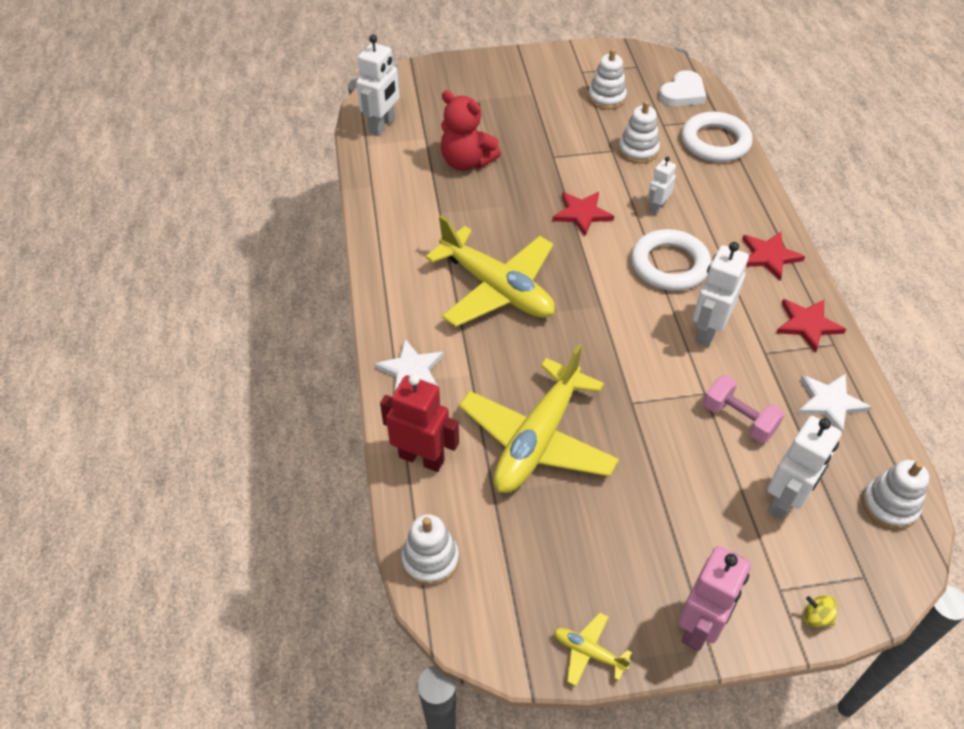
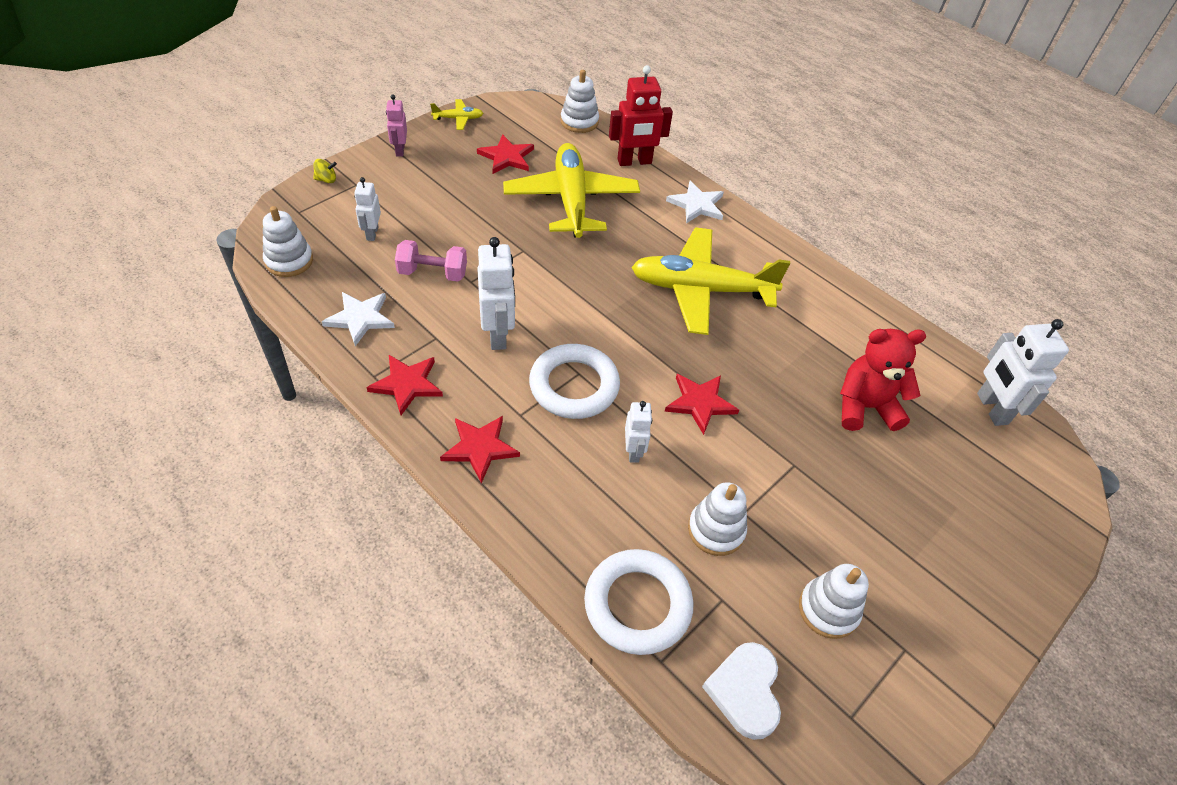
camera: 140 degrees right, 0 degrees up
(567, 543) = (506, 157): none -> red star
(699, 626) = (400, 150): pink robot -> pink robot, size x0.59
(785, 500) = (372, 233): white robot -> white robot, size x0.59

